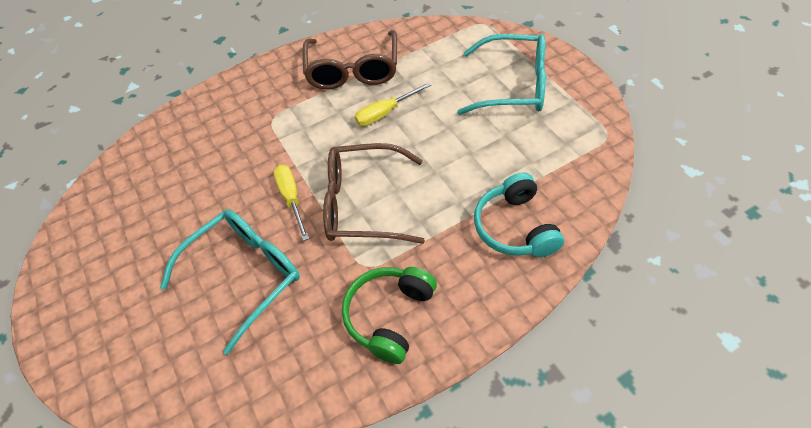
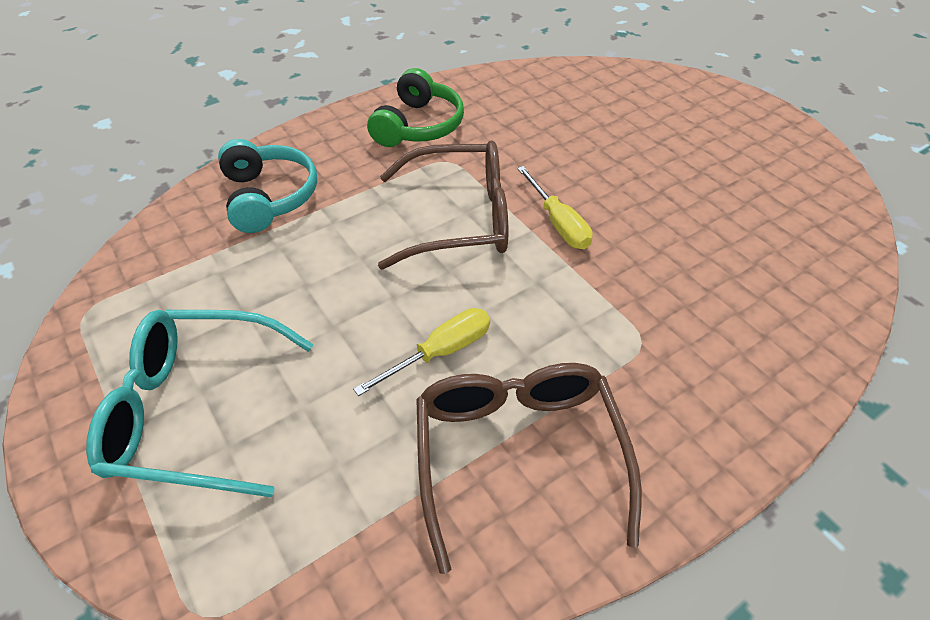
camera: 170 degrees right, 5 degrees down
(245, 275) = (582, 151): turquoise glasses -> none

